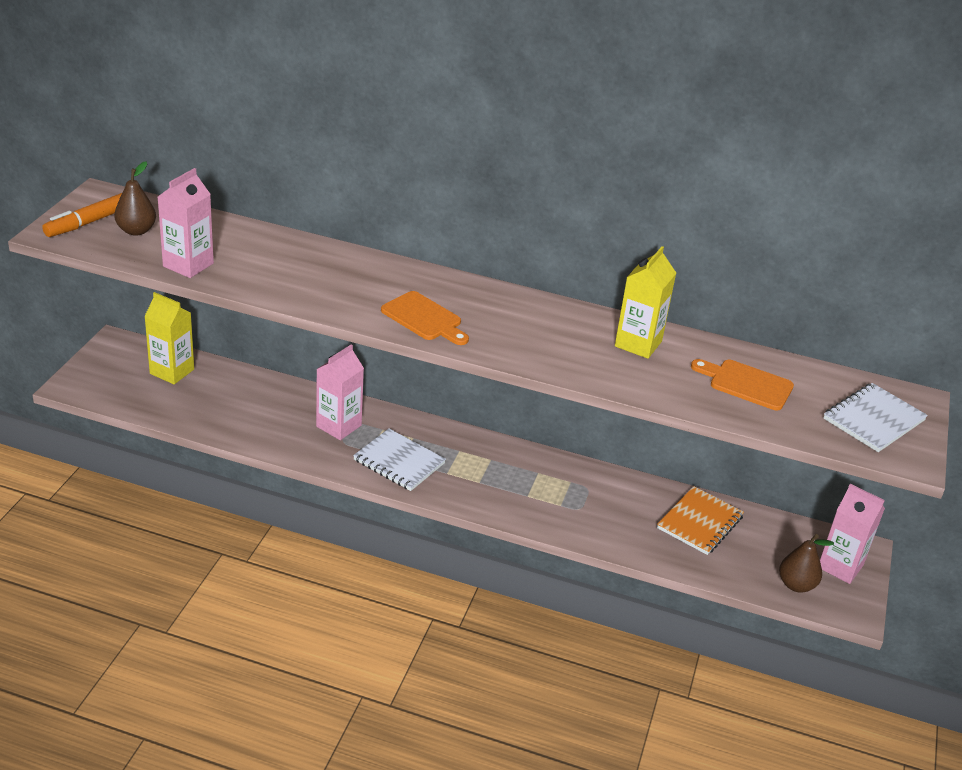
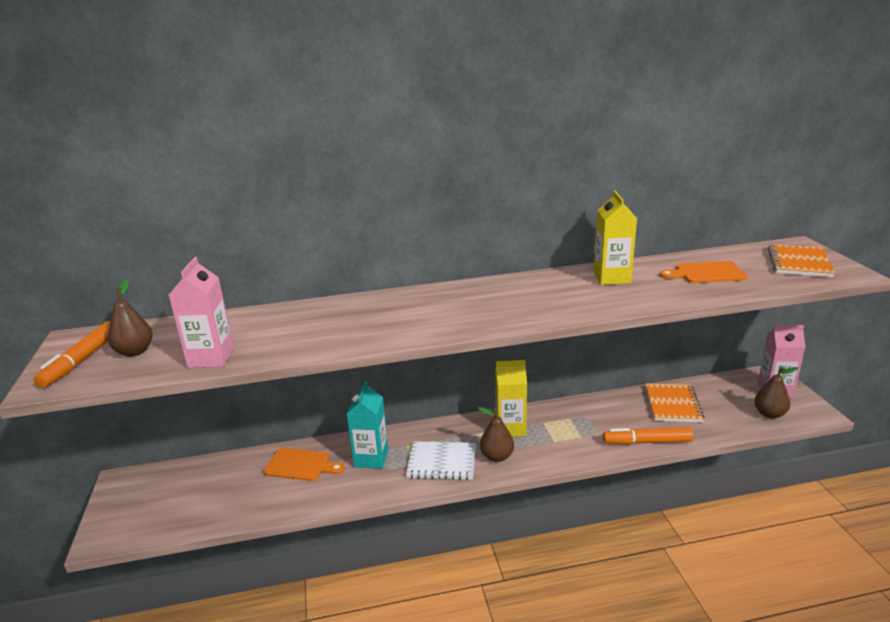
camera: 25 degrees left, 10 degrees down
(172, 371) = (193, 481): yellow carton -> yellow carton (510, 428)
(338, 426) = (371, 458): pink carton -> turquoise carton
(424, 318) = (452, 319): orange cutting board -> orange cutting board (300, 465)
(456, 482) = (497, 456): none -> brown pear
(622, 543) = (647, 442): none -> orange marker
(873, 419) = (799, 263): white notebook -> orange notebook

